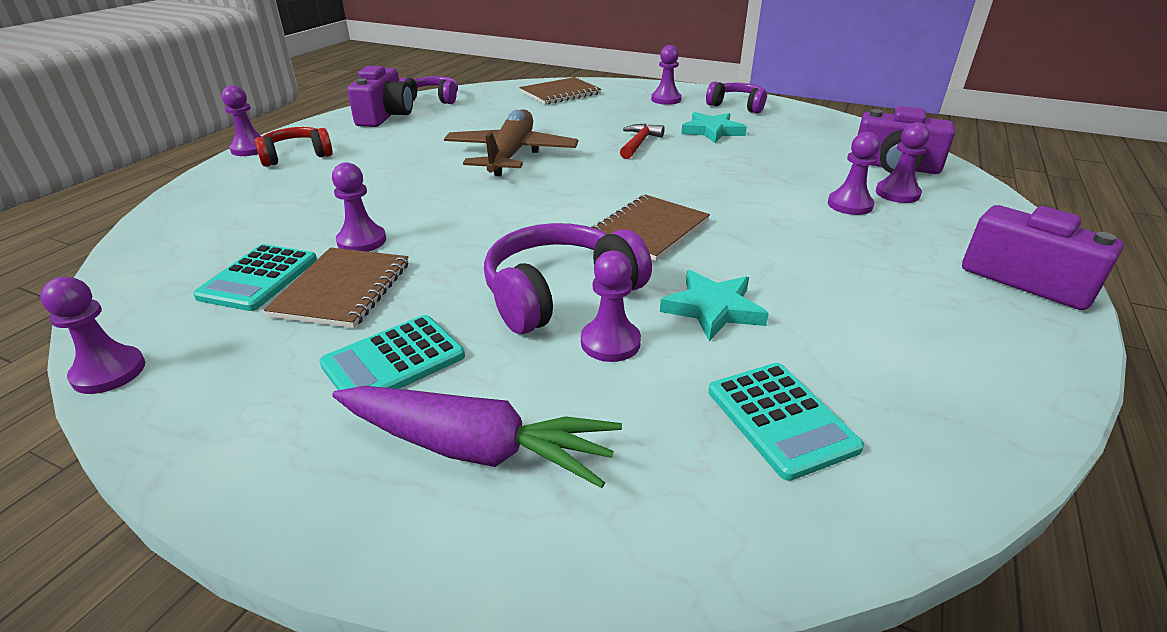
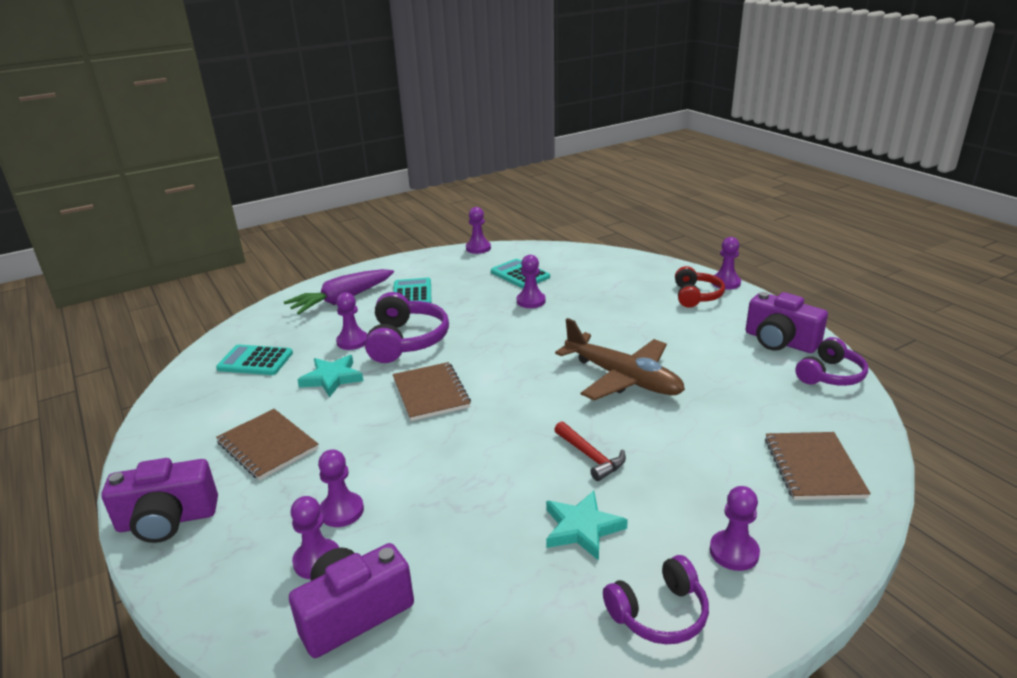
camera: 125 degrees right, 5 degrees down
(343, 289) = (484, 291): brown notebook -> brown notebook (267, 446)

